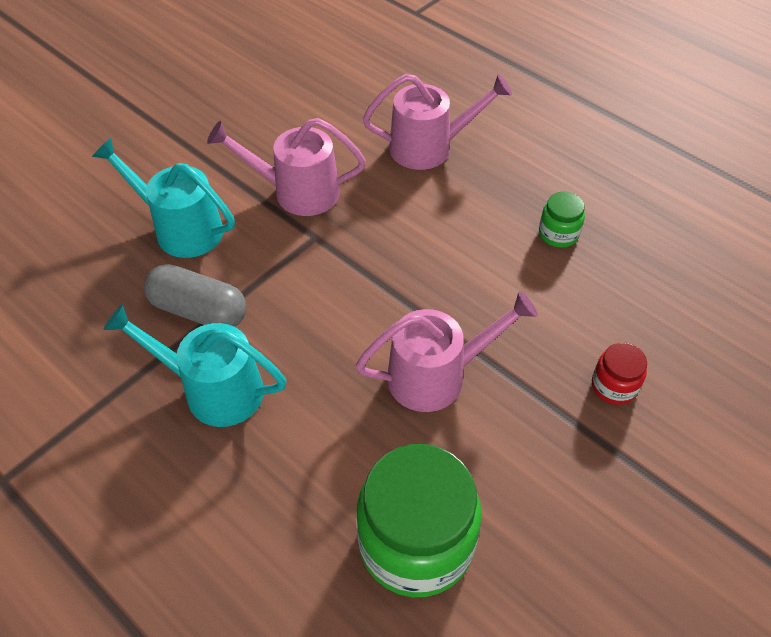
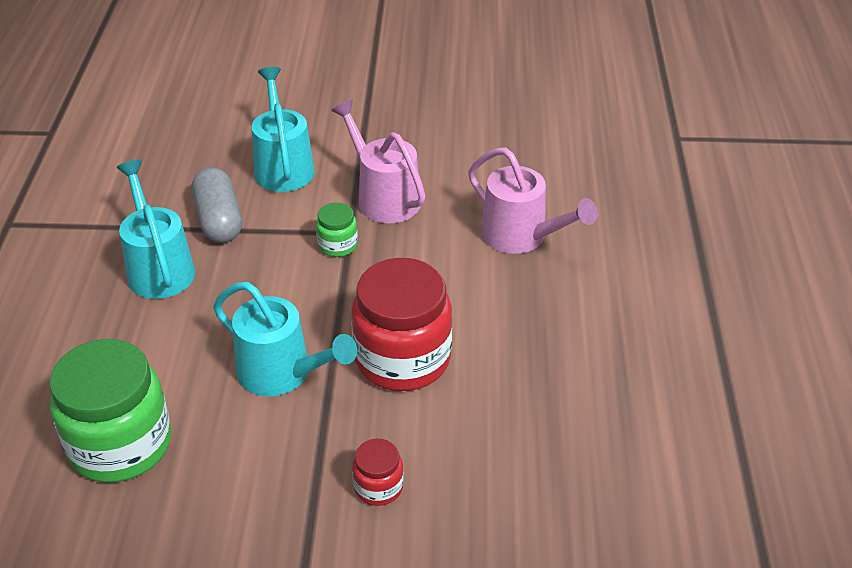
camera: 50 degrees right, 10 degrees down
(437, 375) = (282, 374): pink watering can -> turquoise watering can
(492, 291) = (402, 359): none -> red jar
(558, 234) = (514, 365): green jar -> green jar (337, 245)

